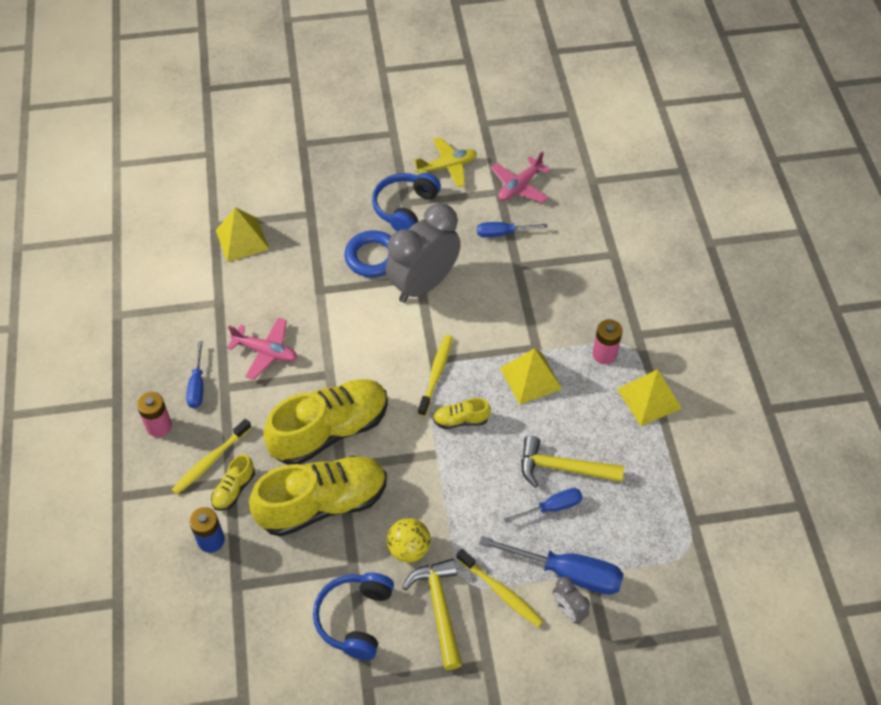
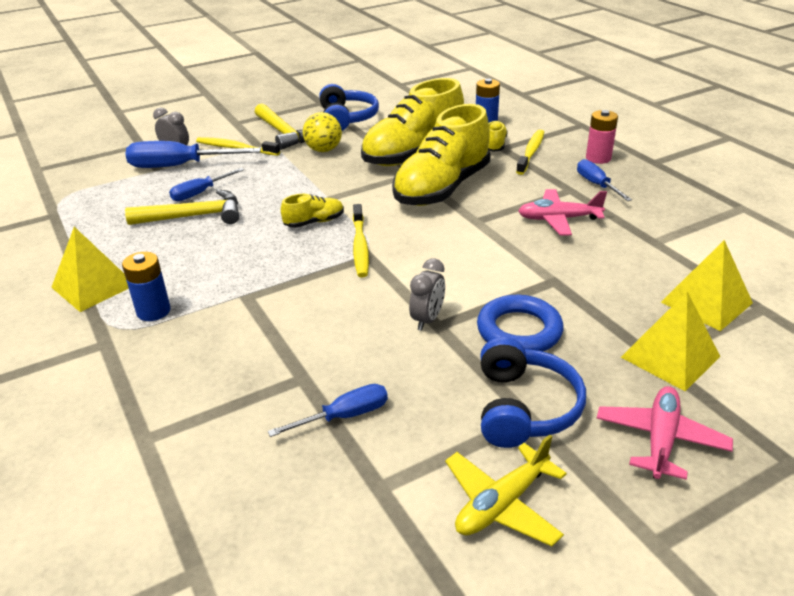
camera: 160 degrees right, 20 degrees down
(423, 284) = (427, 319): grey clock -> grey clock, size x0.44
(519, 186) = (345, 509): pink plane -> pink plane (660, 439)
(530, 378) = (246, 269): yellow pyramid -> yellow pyramid (670, 356)
(604, 354) = (153, 311): pink battery -> blue battery

